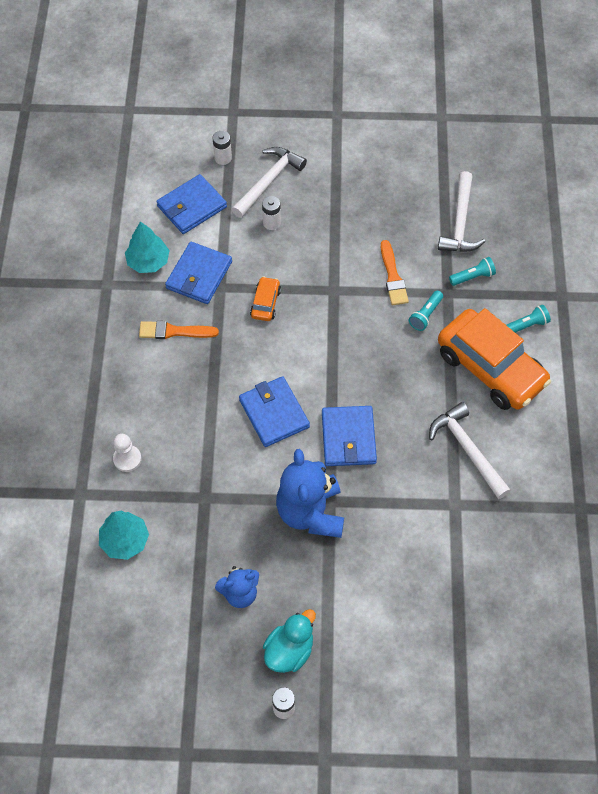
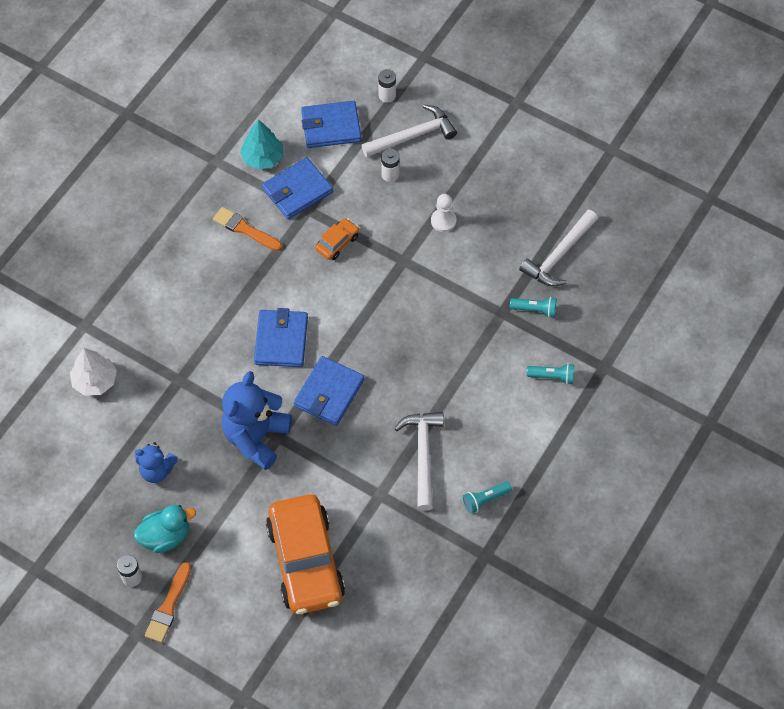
camera: 30 degrees right, 0 degrees up
(125, 540) = (95, 381): turquoise tree -> white tree
(127, 459) = (138, 316): white pawn -> white pawn (443, 221)
(393, 277) = (463, 274): orange brush -> orange brush (168, 606)
(425, 315) = (468, 322): turquoise flashlight -> turquoise flashlight (485, 500)
(490, 368) = (493, 397): orange car -> orange car (305, 561)

